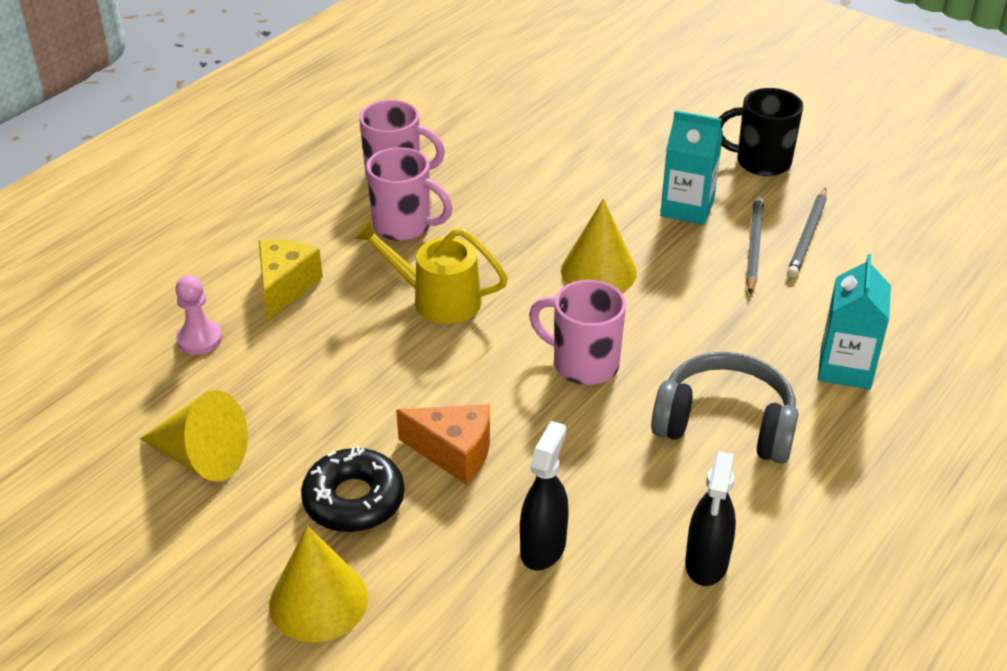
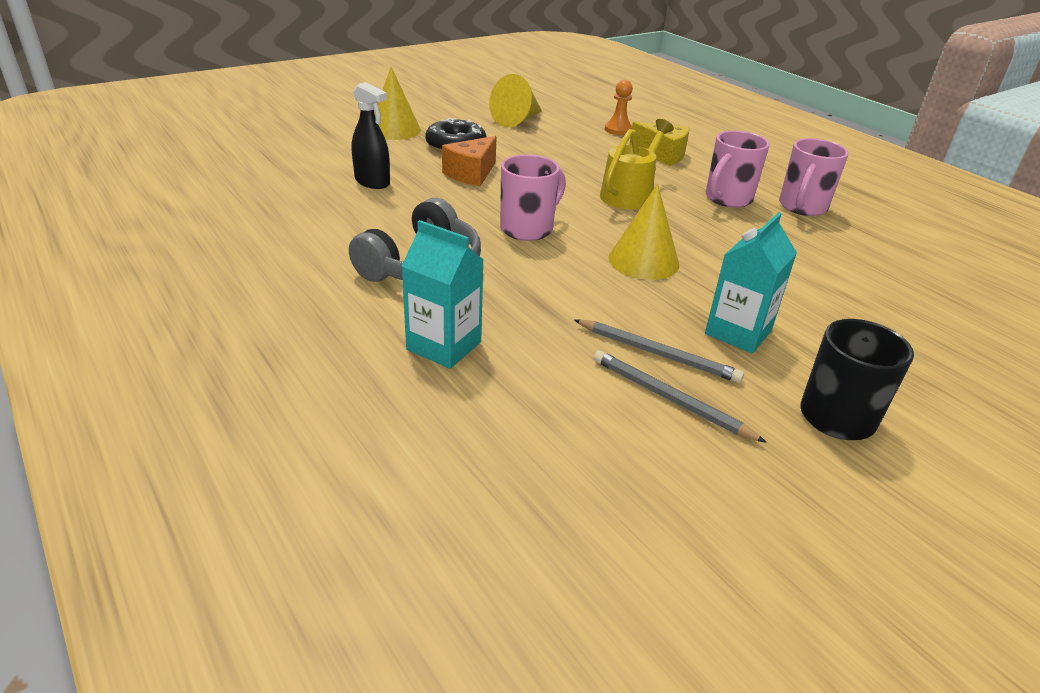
camera: 105 degrees right, 5 degrees down
(199, 339) = (618, 130): pink pawn -> orange pawn
(706, 562) = (307, 224): black spray bottle -> none

